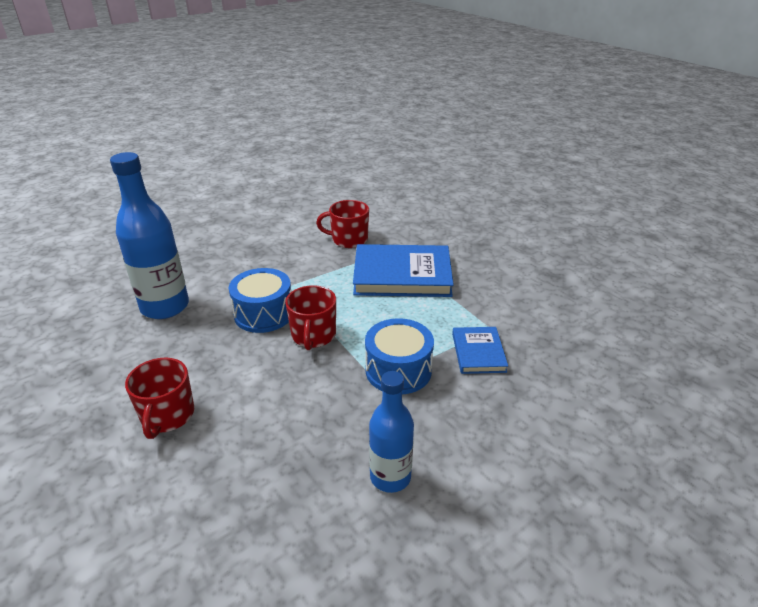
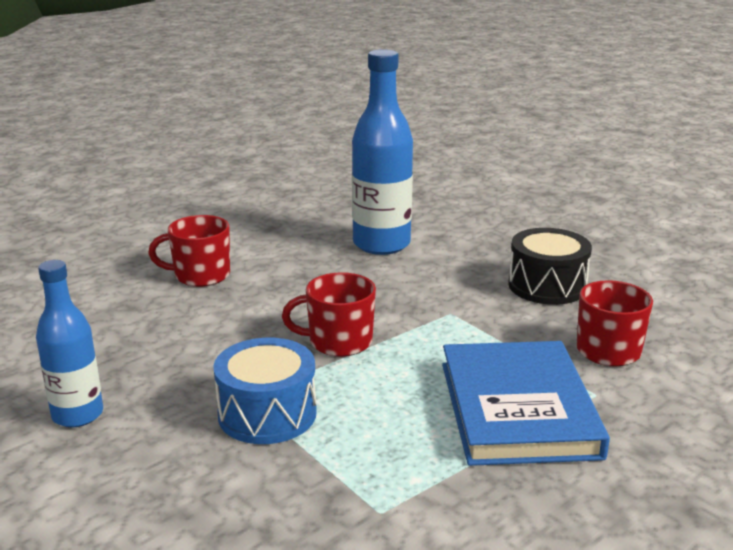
camera: 85 degrees right, 10 degrees down
(264, 314) = (380, 303): blue drum -> none
(267, 246) = (547, 286): none -> black drum
(478, 352) = (311, 494): blue book -> none

